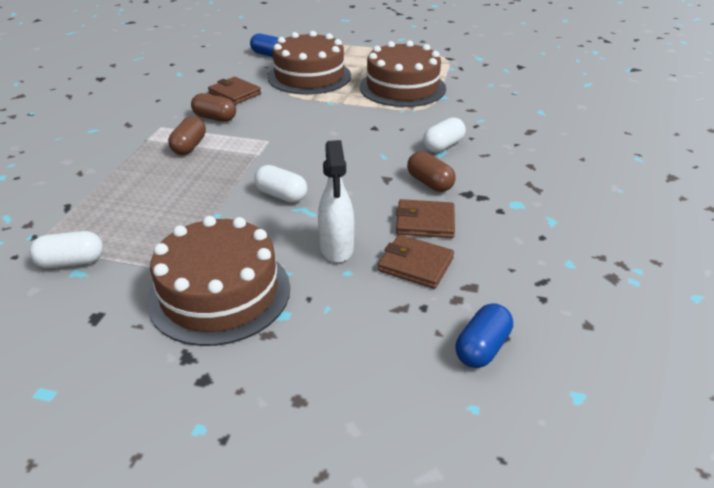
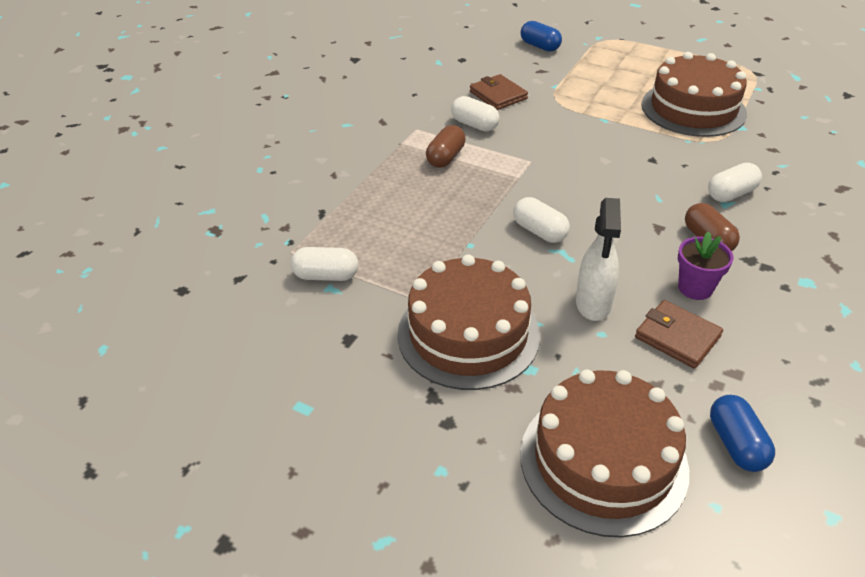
camera: 15 degrees right, 5 degrees up
(215, 118) = (474, 125): brown capsule -> white capsule
(309, 76) = (584, 81): brown cake -> brown cake (603, 460)
(425, 222) = (695, 288): brown wallet -> purple flower pot
(482, 348) = (736, 444): blue capsule -> blue capsule turned 60 degrees counterclockwise

